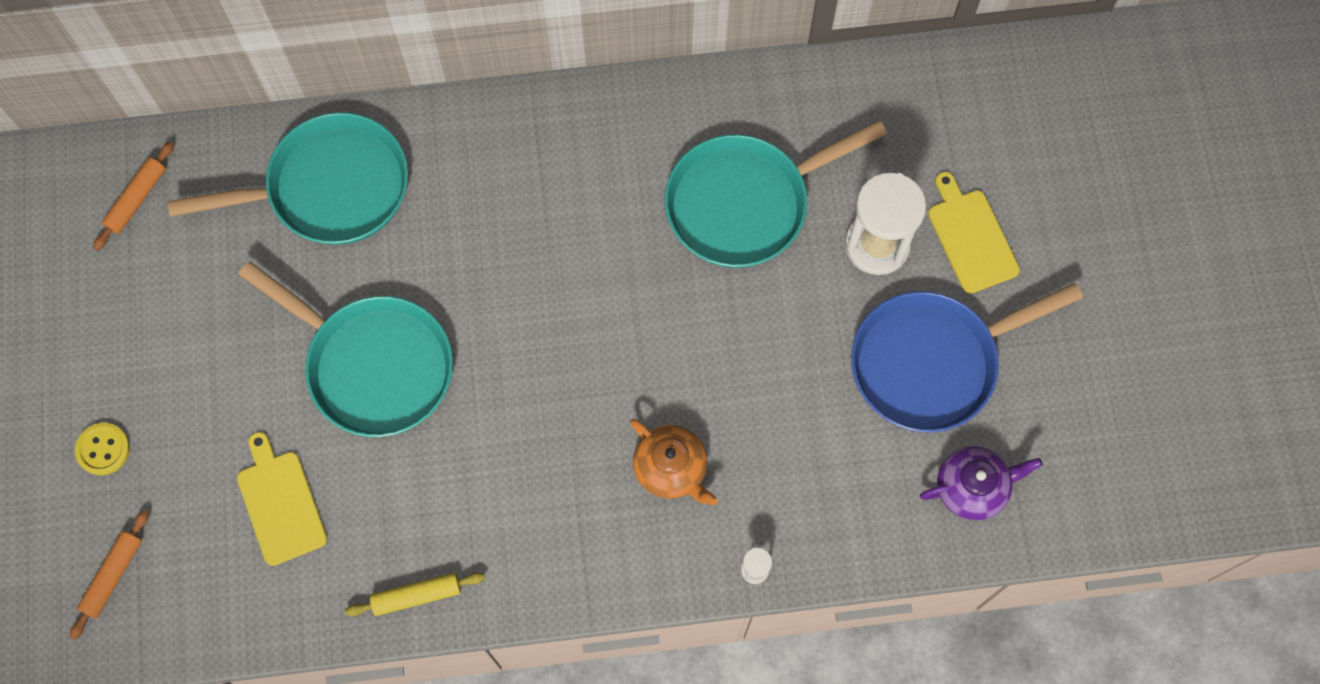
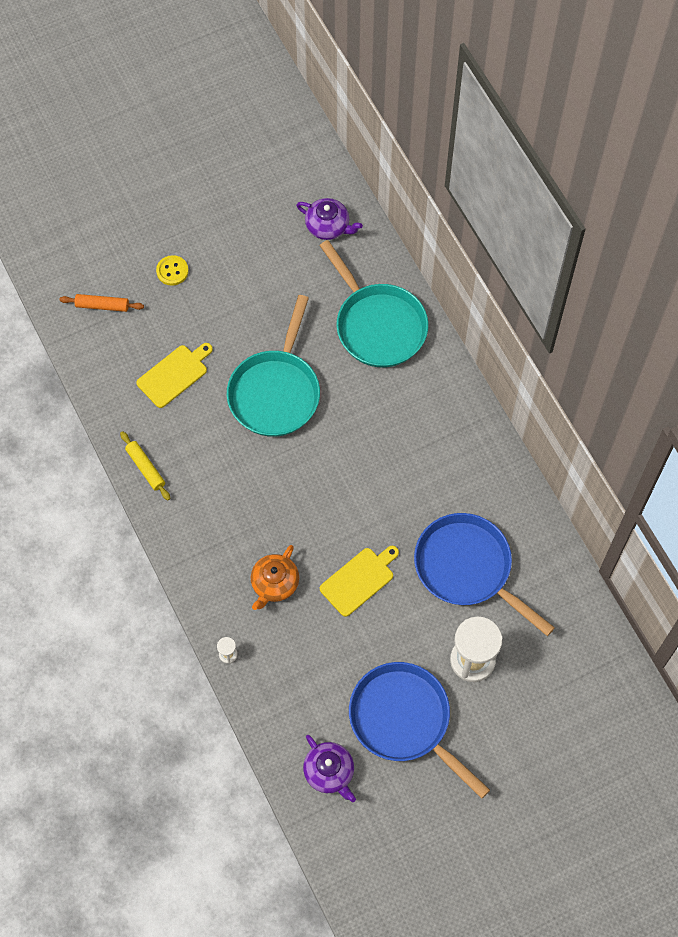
camera: 70 degrees right, 5 degrees down
(137, 199) = (328, 226): orange rolling pin -> purple teapot
(745, 203) = (468, 569): turquoise pan -> blue pan
(971, 237) = (503, 719): yellow cutting board -> yellow cutting board (359, 580)

